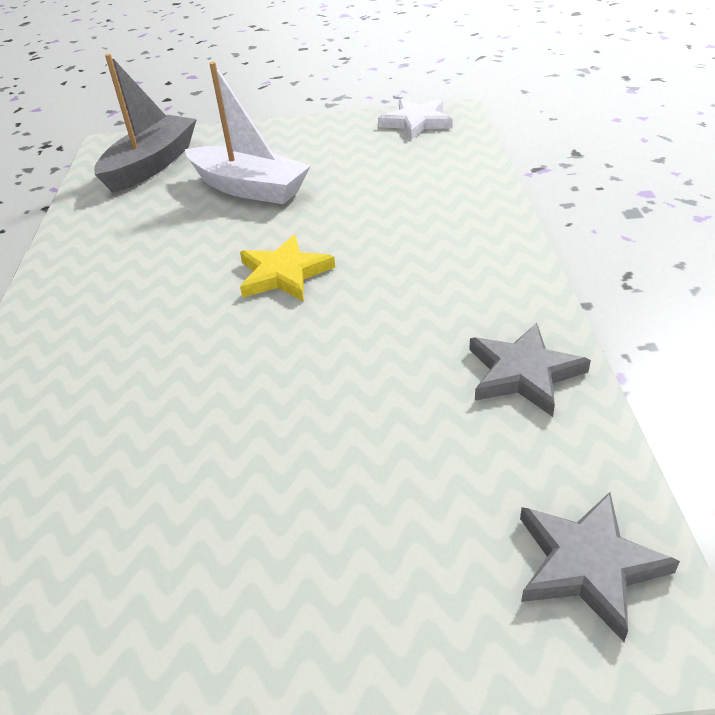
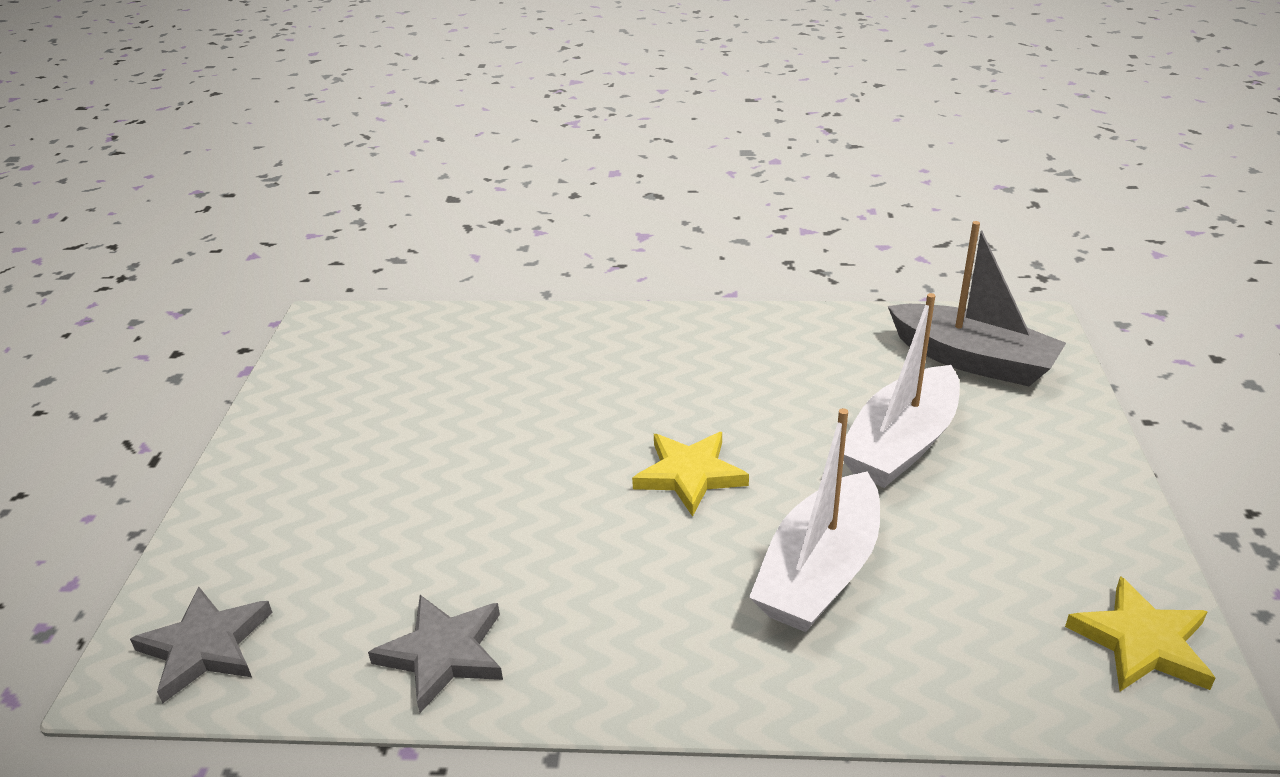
camera: 95 degrees right, 5 degrees down
(385, 211) = (819, 572): none -> white boat
(416, 122) = (1141, 642): white star -> yellow star

